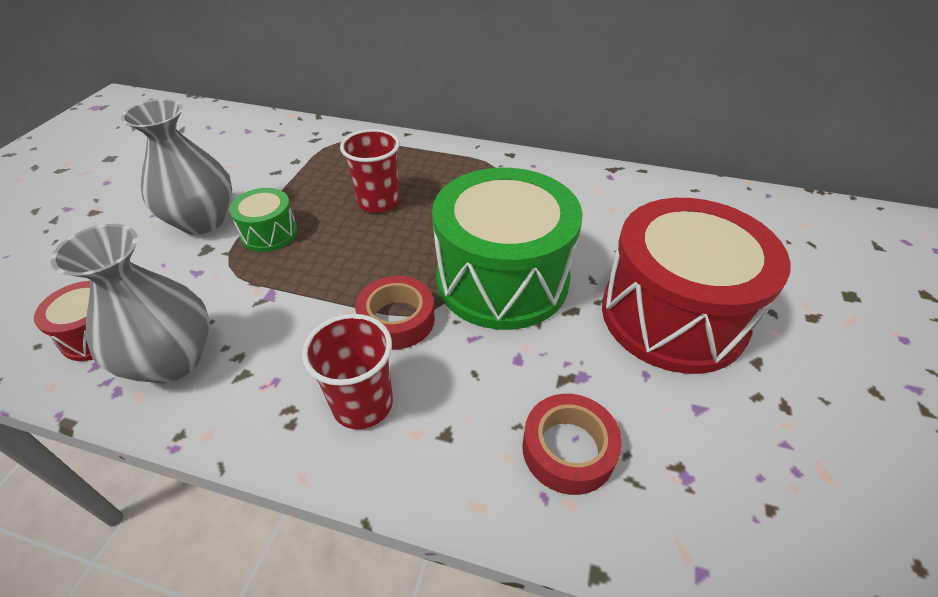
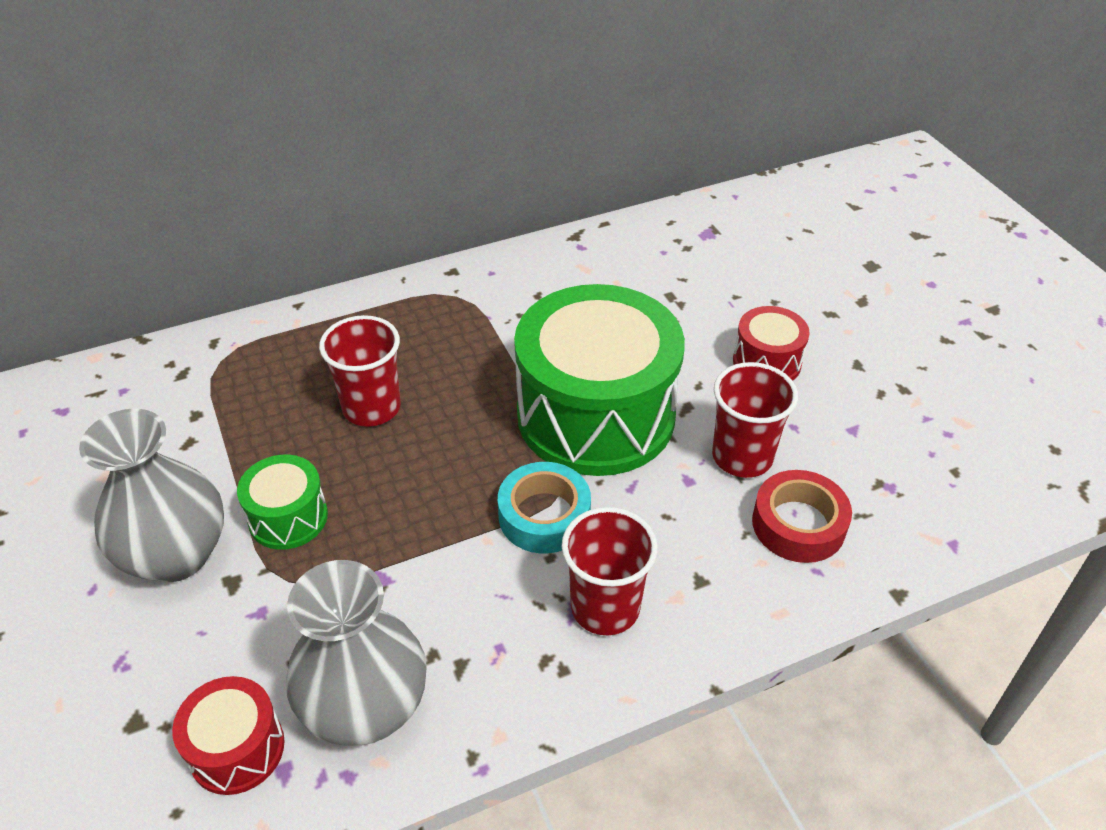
camera: 40 degrees left, 0 degrees up
(397, 319) = (544, 515): red tape -> turquoise tape
(577, 369) = (742, 456): none -> red cup
(673, 315) = (766, 362): red drum -> red drum, size x0.45

